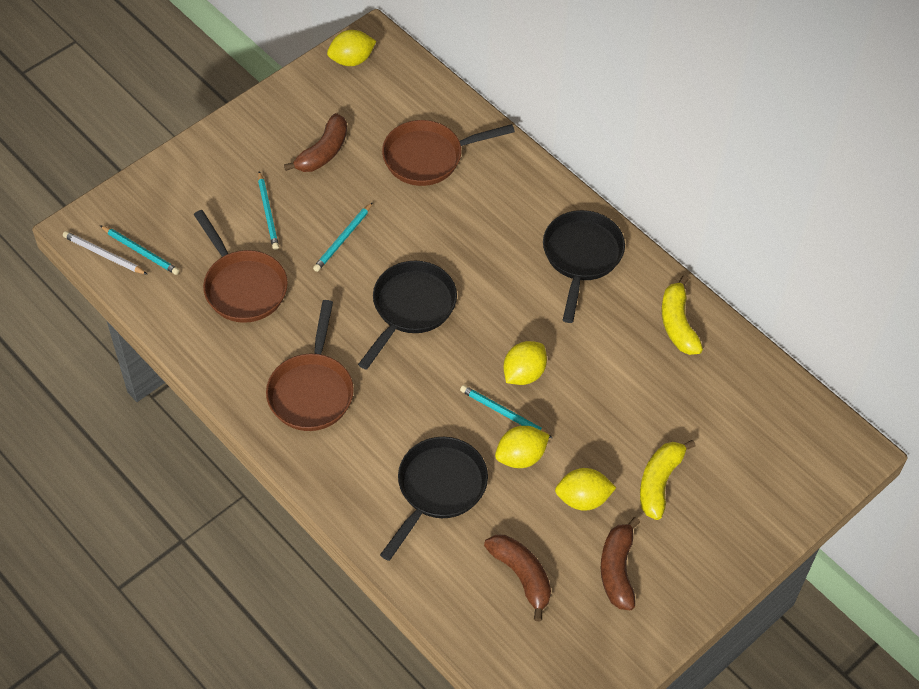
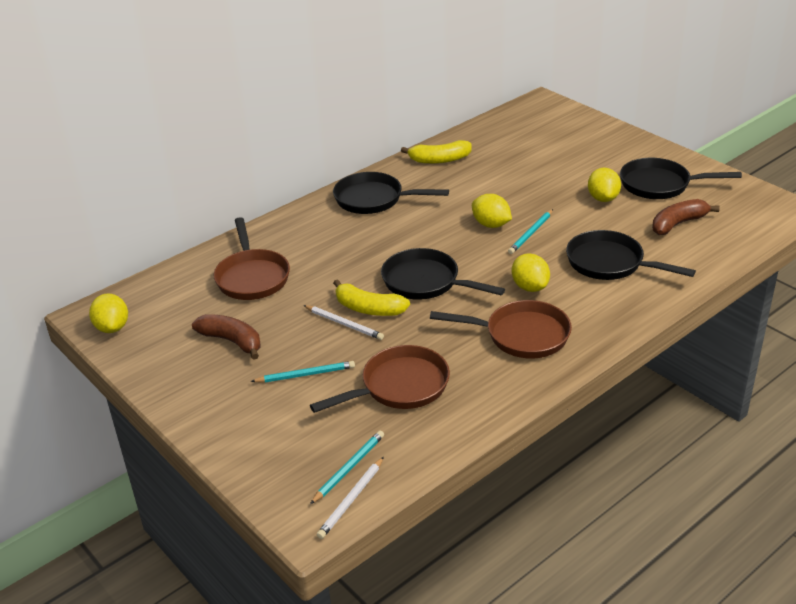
camera: 85 degrees left, 20 degrees down
(343, 239) = (344, 324): turquoise pencil -> white pencil
(521, 457) = (571, 225): yellow lemon -> yellow lemon (530, 287)
(617, 570) = (660, 185): brown banana -> black pan
(659, 482) = (581, 168): yellow banana -> yellow banana (369, 309)

